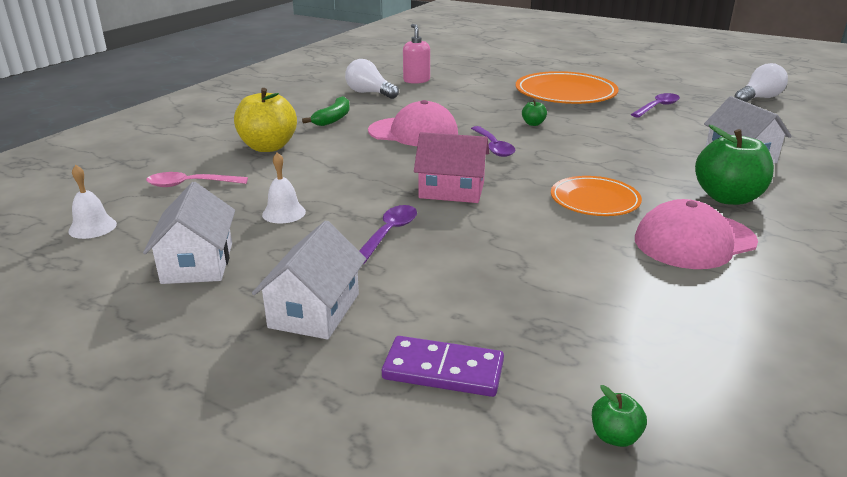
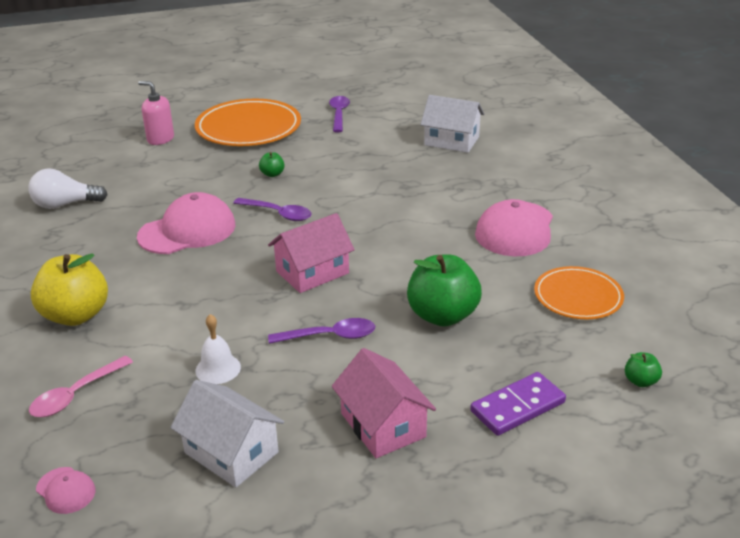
camera: 45 degrees left, 5 degrees up
(92, 227) = (66, 490): white bell -> pink cap
(314, 310) = (383, 425): white house -> pink house
(333, 119) = (82, 252): green banana -> none
(388, 233) = (330, 336): purple spoon -> purple spoon turned 105 degrees clockwise
(416, 80) = (87, 168): pink soap dispenser -> pink soap dispenser (160, 139)
(594, 200) = (418, 228): orange plate -> orange plate (578, 296)
(727, 198) = (489, 183): green apple -> green apple (442, 315)
(759, 98) = (394, 75): white light bulb -> none

